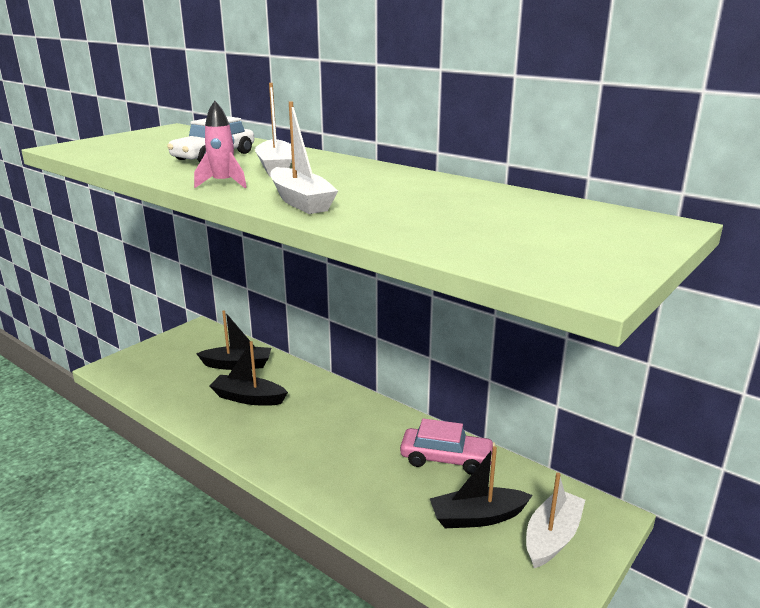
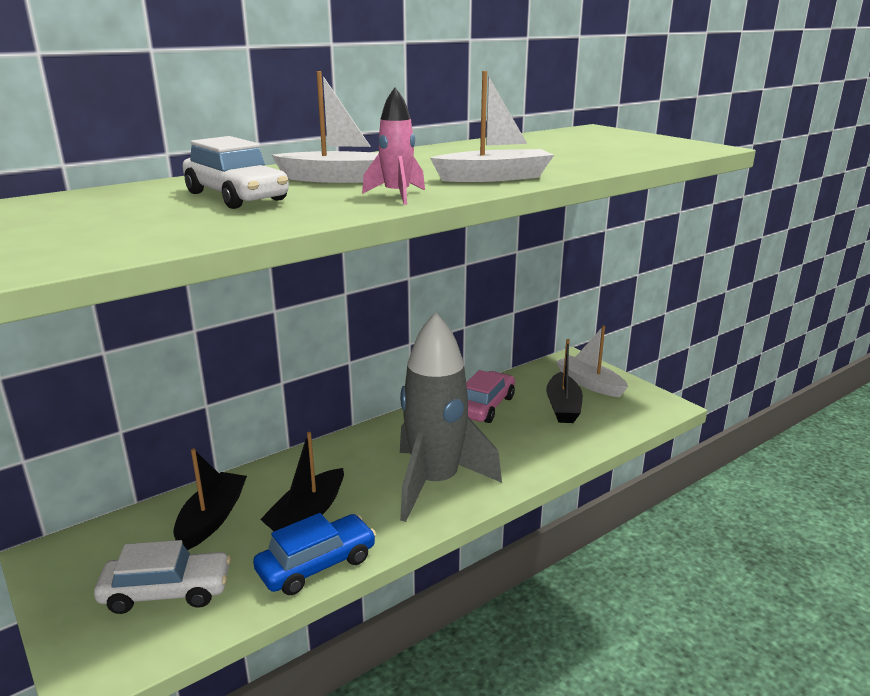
camera: 75 degrees left, 0 degrees up
(168, 370) = (167, 592): none -> white car
(193, 414) = (317, 565): none -> blue car
(301, 449) = (435, 483): none -> grey rocket

